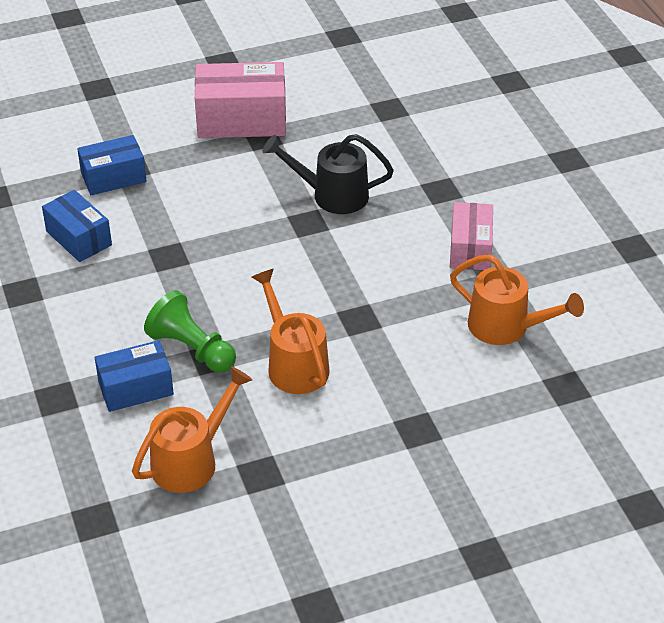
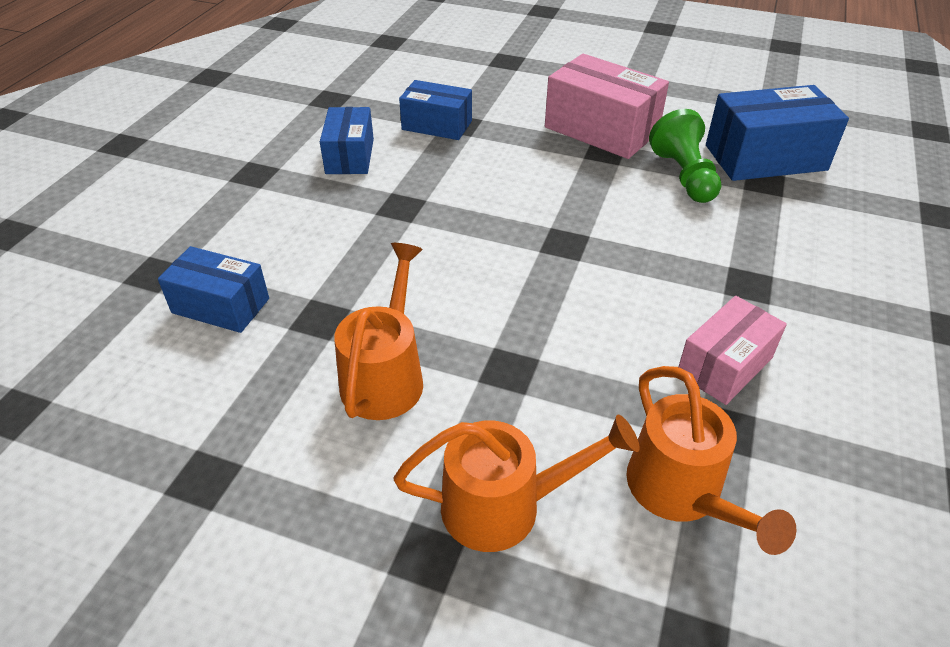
camera: 40 degrees right, 0 degrees up
(192, 349) = (314, 299): green pawn -> green pawn (684, 176)
(192, 460) = (167, 412): orange watering can -> orange watering can (506, 506)
(331, 195) = (617, 230): black watering can -> none
(374, 88) = (765, 158): none -> blue box

